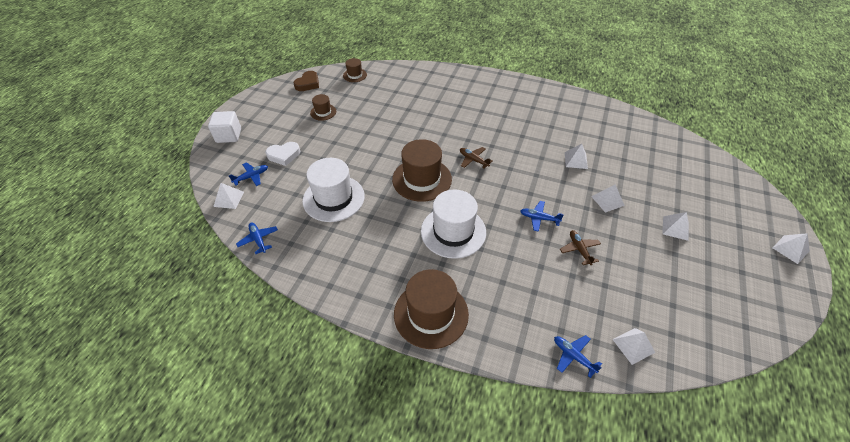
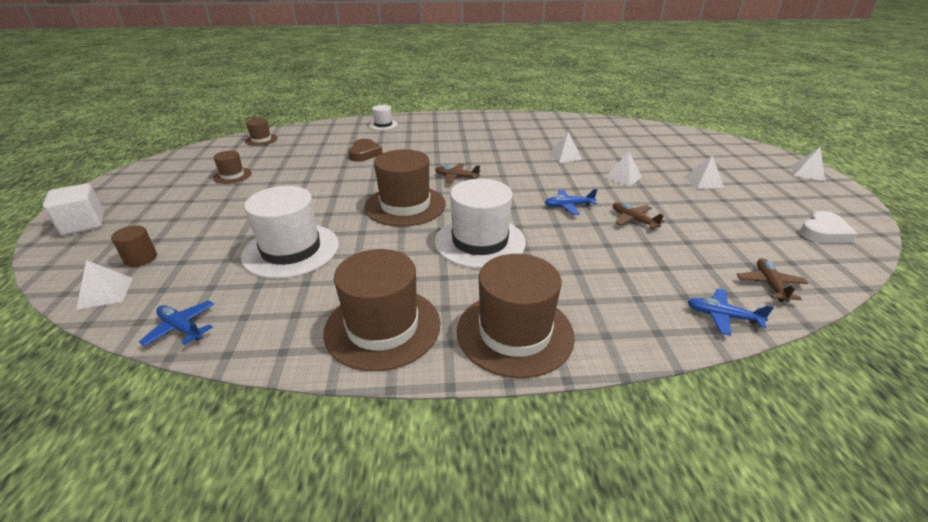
camera: 25 degrees left, 15 degrees down
(251, 177) = (141, 258): blue plane -> brown cylinder
(284, 155) = (189, 225): white heart -> white heart (823, 232)
(308, 84) = (197, 156): brown heart -> brown heart (364, 153)
(359, 280) = (382, 327): none -> brown hat
(450, 79) = (383, 125): none -> white hat
(633, 345) = (769, 284): white pyramid -> brown plane

